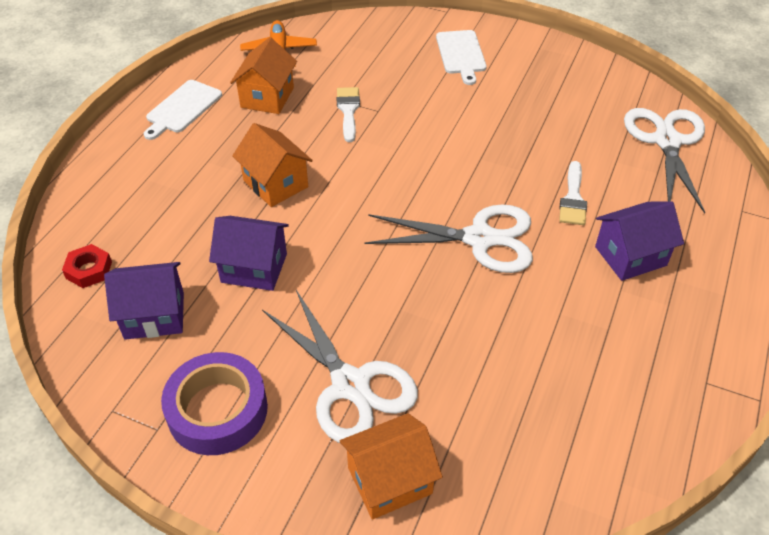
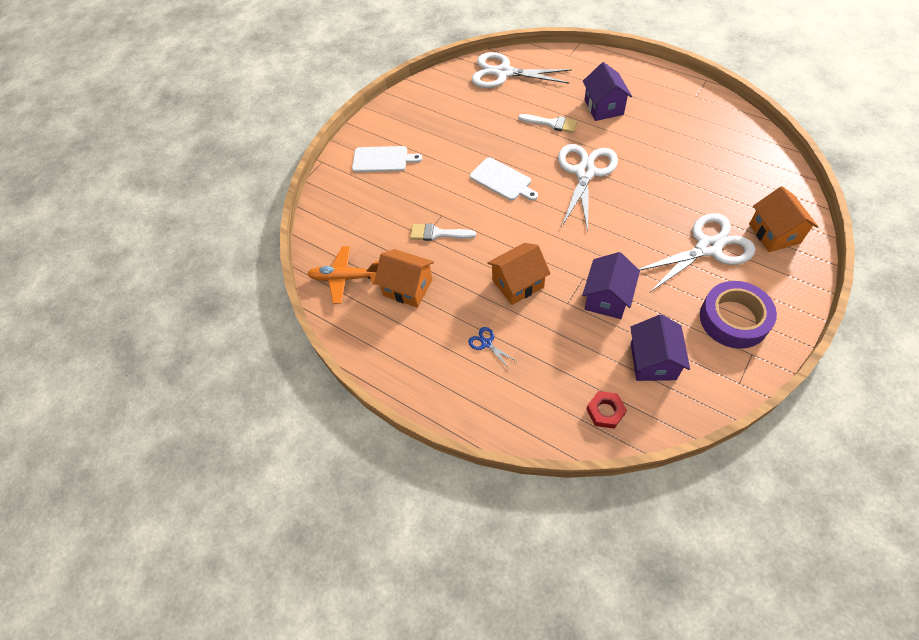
camera: 75 degrees left, 10 degrees up
(182, 108) = (409, 352): white cutting board -> white cutting board (502, 180)
(190, 164) = (486, 343): none -> blue scissors

